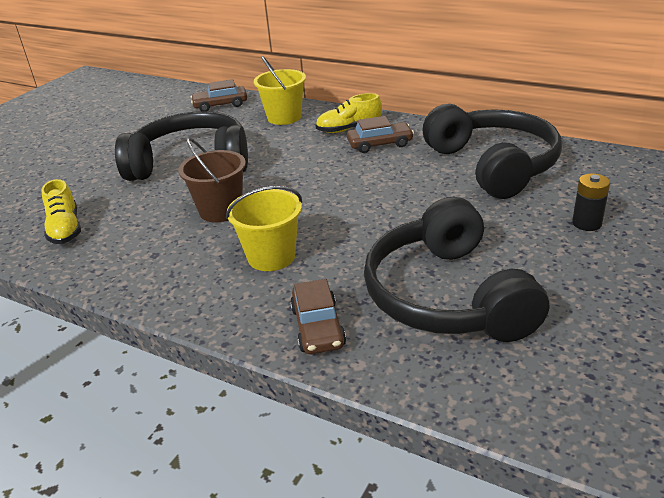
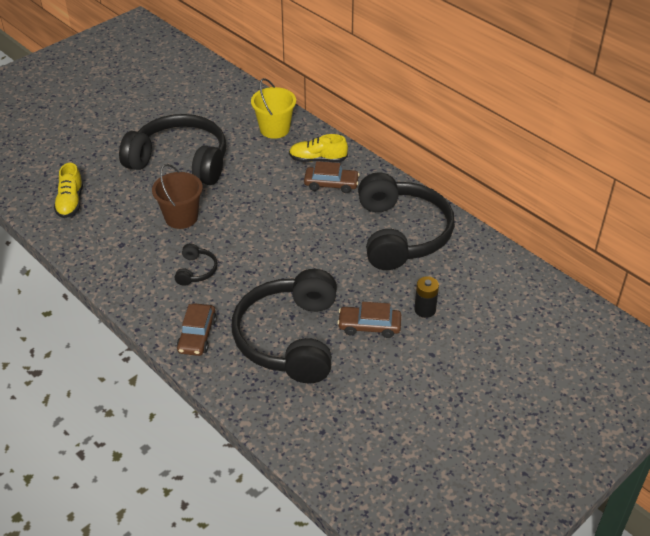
camera: 15 degrees right, 10 degrees up
(220, 105) = (231, 97): brown car -> brown car (369, 326)
(271, 256) = (196, 270): yellow bucket -> black headphones

